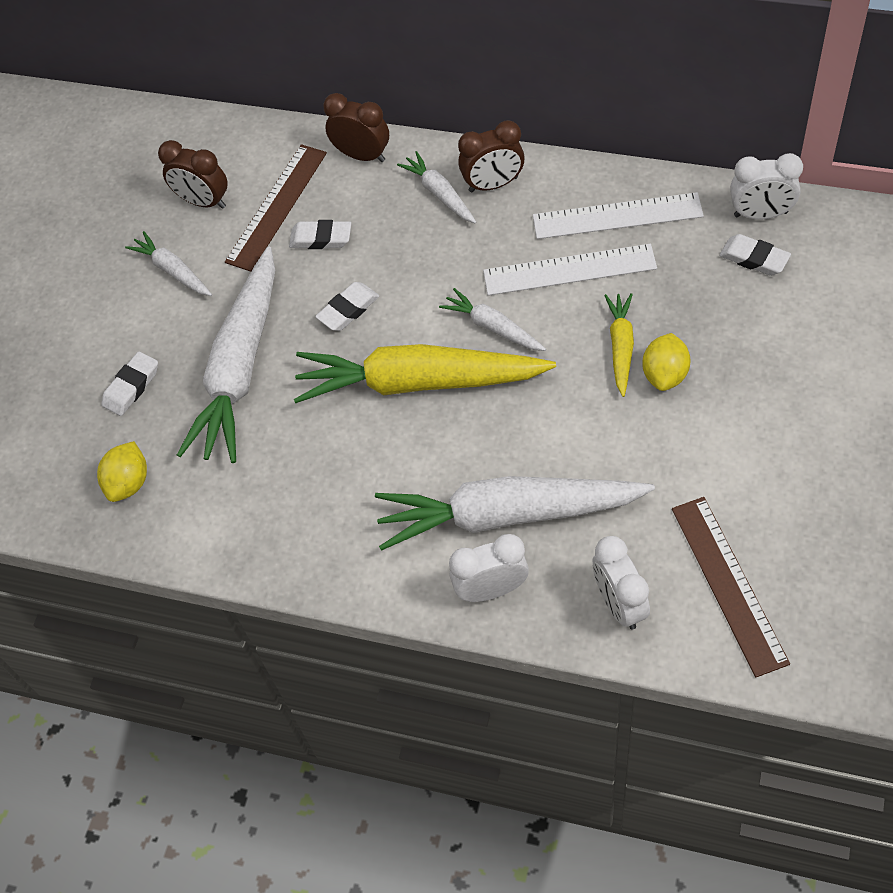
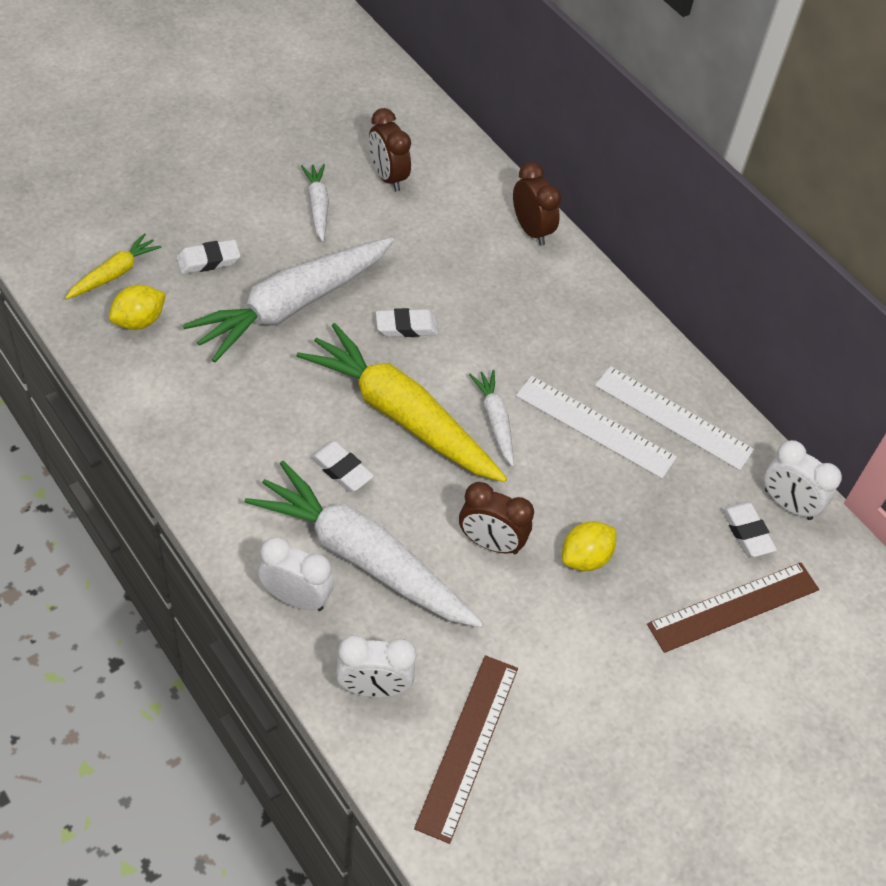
camera: 25 degrees right, 5 degrees down
(276, 207) = (433, 219): brown ruler -> brown ruler (733, 606)
(321, 238) = (440, 264): white eraser -> white eraser (341, 469)
(439, 194) = (558, 299): white carrot -> none
(493, 184) = (604, 323): brown clock -> brown clock (490, 543)
(619, 604) = (373, 688): white clock -> white clock turned 105 degrees counterclockwise
(621, 347) = (573, 511): yellow carrot -> yellow carrot (114, 274)

